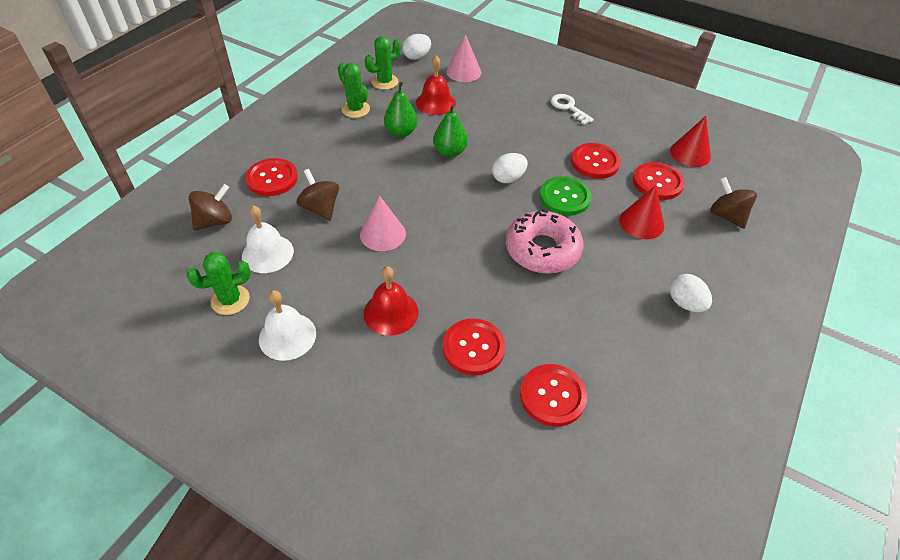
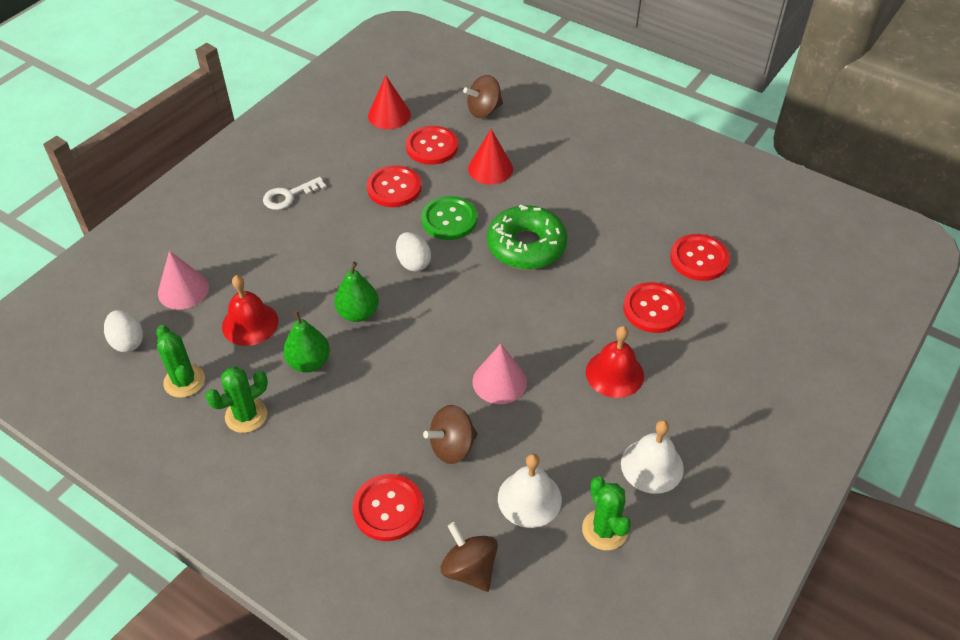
camera: 85 degrees left, 0 degrees up
(542, 250) = (526, 246): pink donut -> green donut
(685, 303) = (592, 159): white egg -> none

